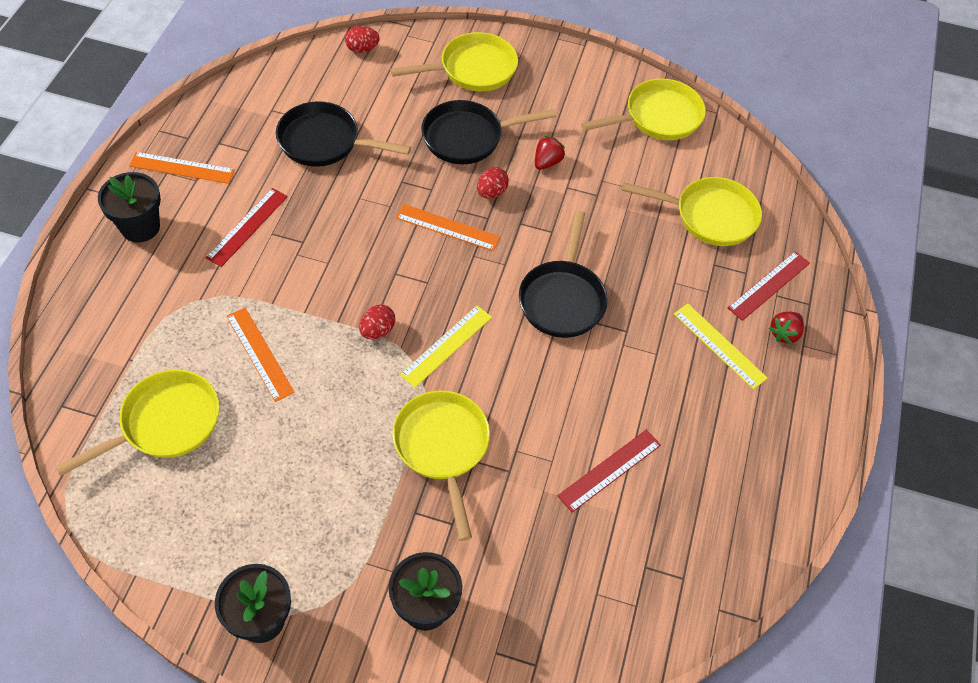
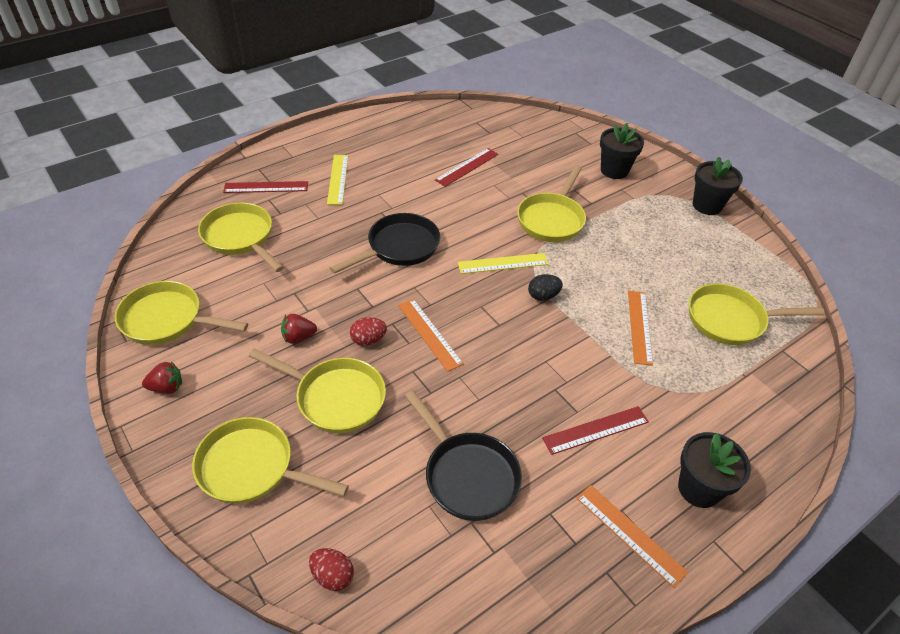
camera: 140 degrees left, 10 degrees down
(377, 330) = (543, 296): red egg -> black egg
(468, 137) = (335, 397): black pan -> yellow pan
(610, 470) = (467, 167): red ruler -> red ruler turned 45 degrees counterclockwise
(784, 333) = (294, 165): red strawberry -> red strawberry (167, 387)

